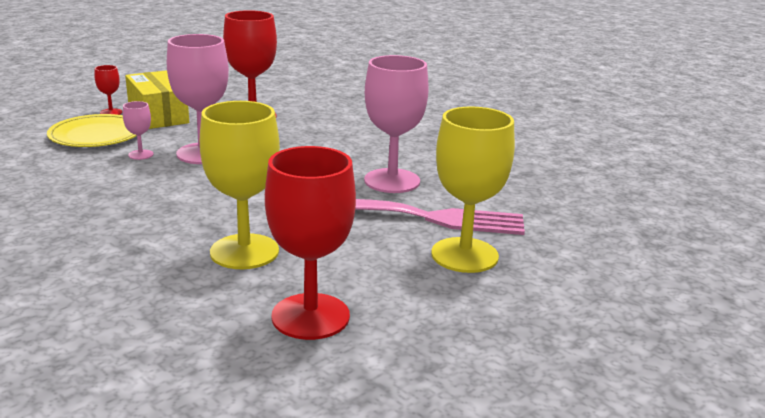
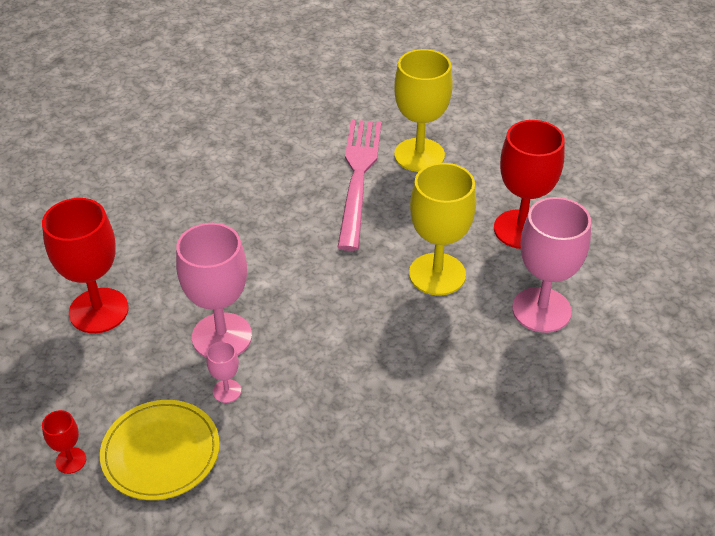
camera: 90 degrees left, 20 degrees up
(158, 115) = (86, 405): yellow box -> none
(392, 181) = (285, 192): pink goblet -> pink goblet (541, 310)

